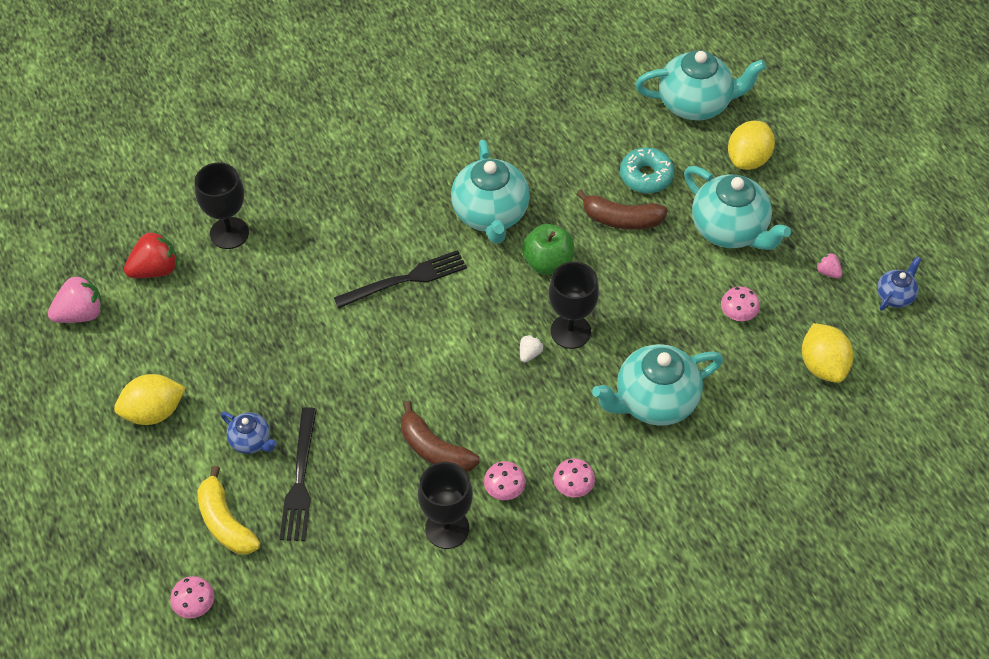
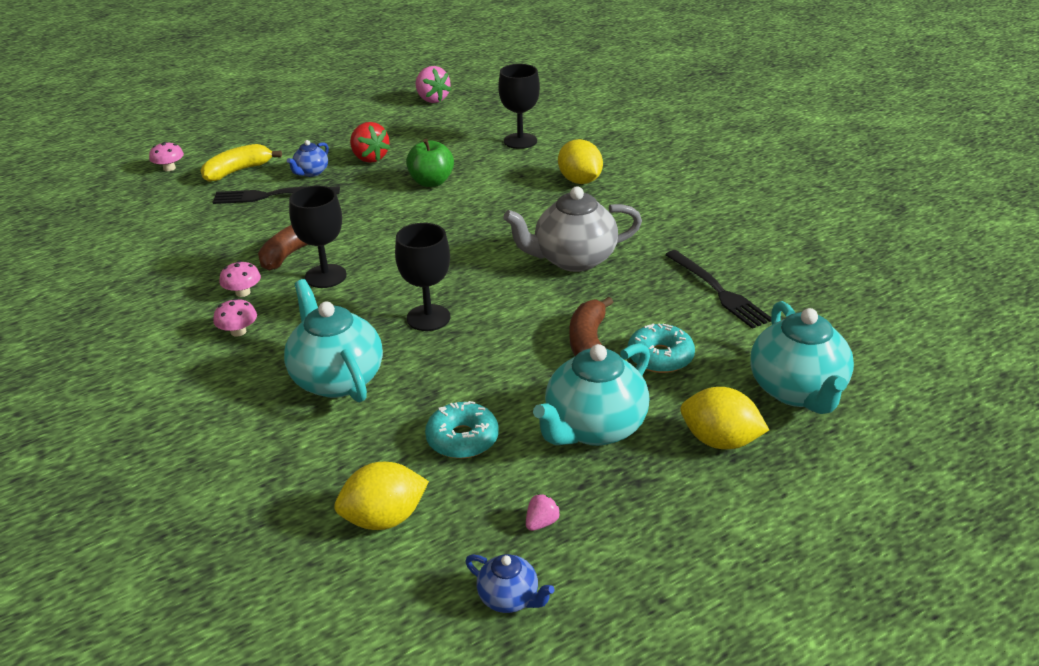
camera: 85 degrees right, 20 degrees down
(154, 412) = (342, 134): yellow lemon -> yellow lemon (580, 181)
(155, 269) = (477, 118): red strawberry -> red strawberry (369, 158)
(405, 280) = (482, 222): black fork -> black fork (718, 291)
(447, 528) = (207, 266): black goblet -> black goblet (325, 276)
(490, 214) = (573, 259): turquoise teapot -> grey teapot
(529, 354) = (399, 295): white strawberry -> none
(548, 262) = (517, 298): green apple -> green apple (431, 182)
(738, 313) = (462, 439): pink mushroom -> turquoise donut

